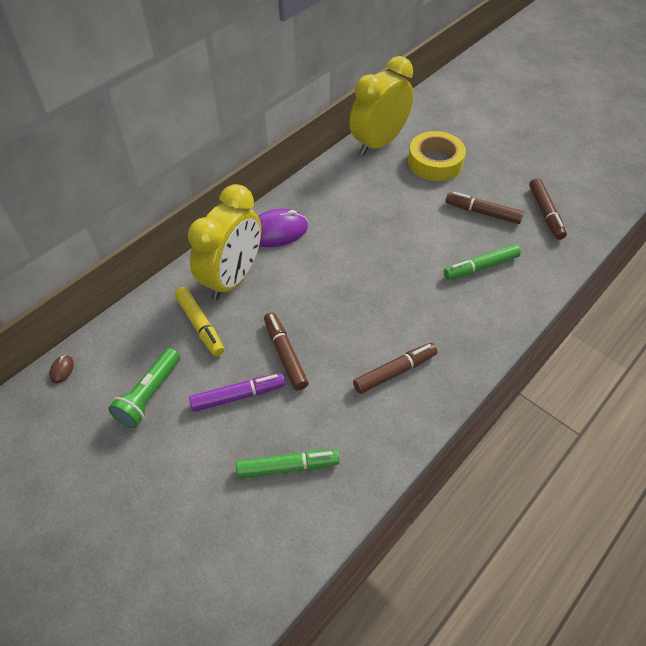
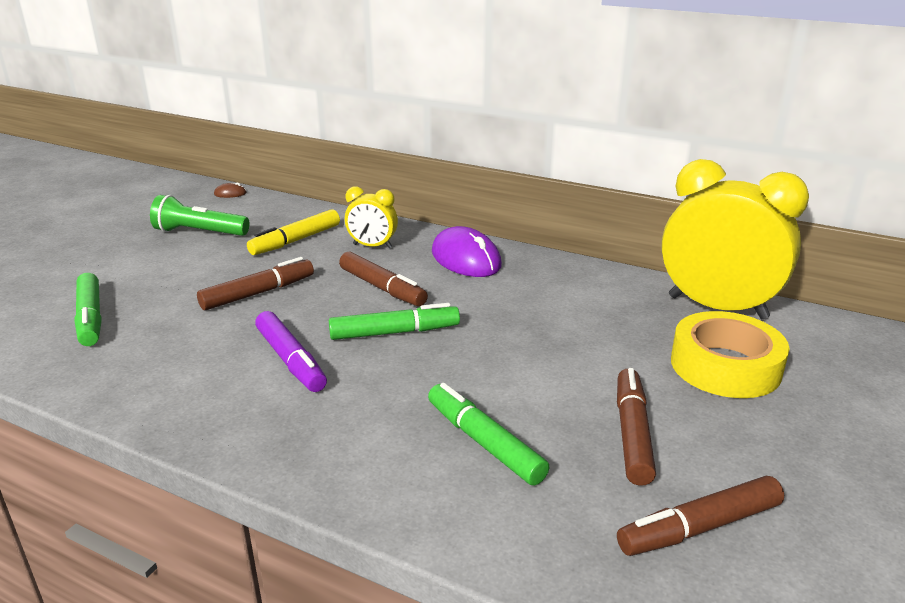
camera: 75 degrees right, 25 degrees down
(233, 278) = (372, 246): yellow clock -> yellow clock, size x0.49
(238, 396) = (196, 275): purple marker -> purple marker (290, 360)
(365, 285) = (394, 332): none -> green marker
(395, 372) = (234, 376): brown marker -> brown marker (382, 288)

